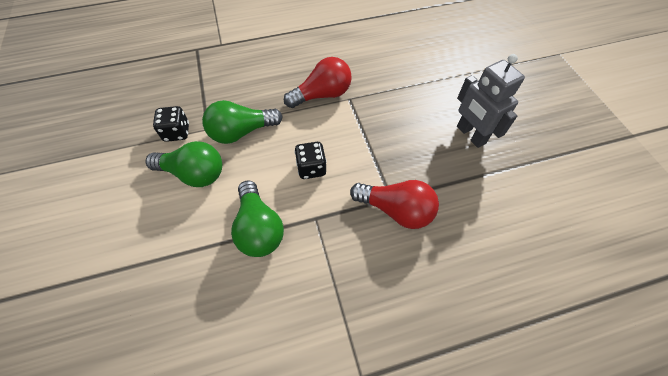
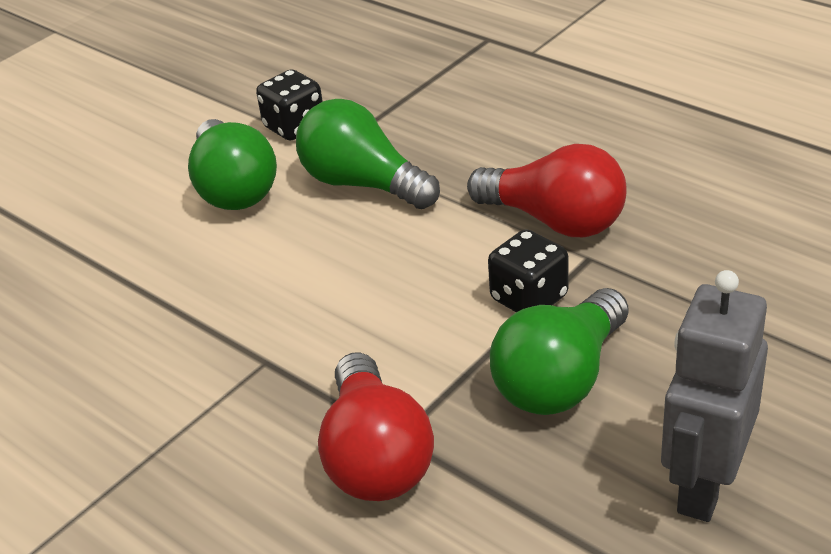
camera: 60 degrees right, 20 degrees down
(259, 228) = (191, 309): green light bulb -> green light bulb (560, 379)
(311, 168) = (366, 300): black dice -> black dice (529, 298)

